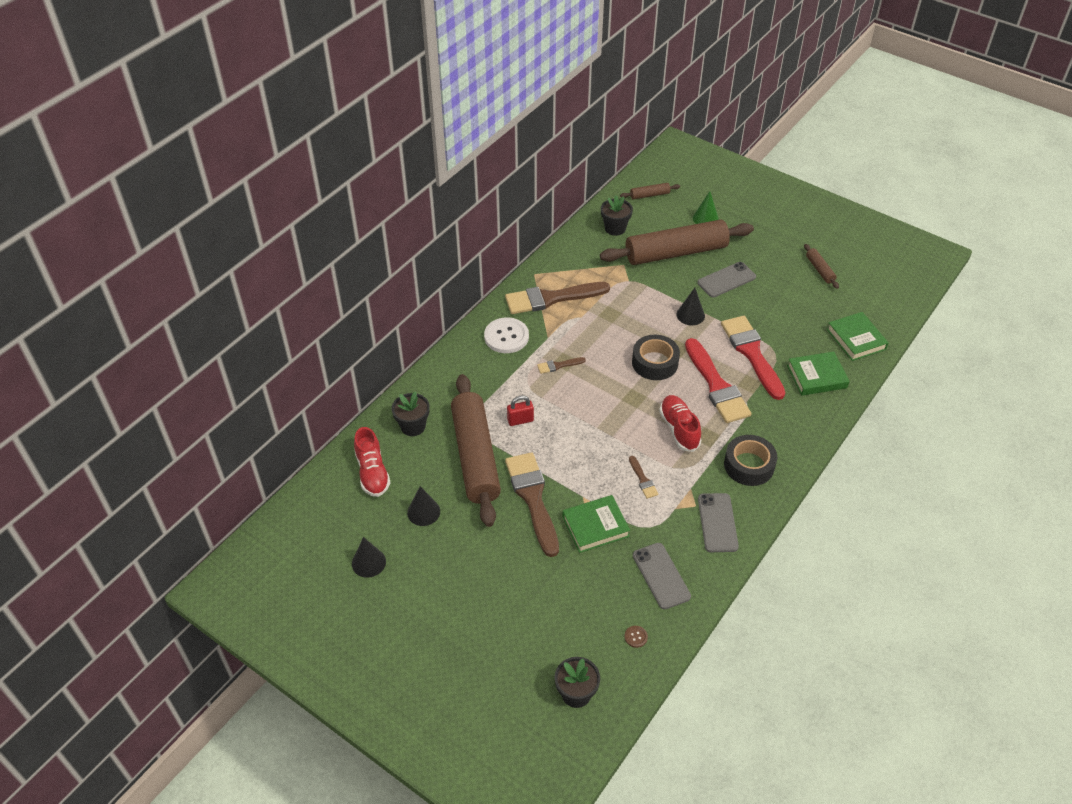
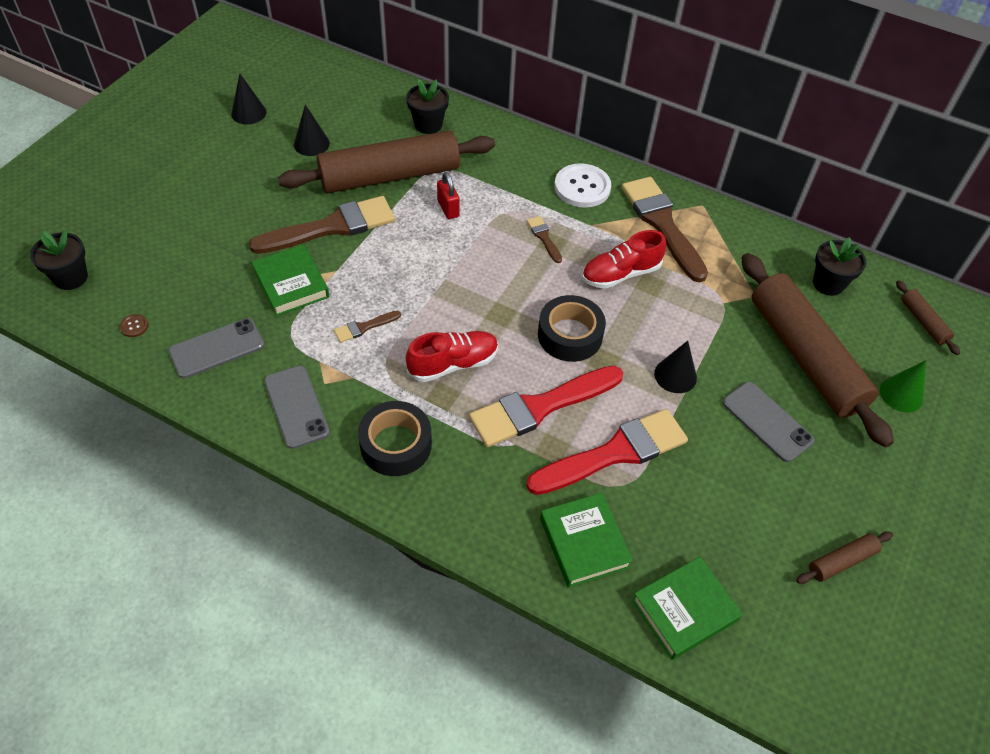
camera: 80 degrees right, 5 degrees up
(372, 472) = (362, 103): red shoe -> red shoe (620, 274)
(717, 523) = (296, 407): grey phone -> grey phone turned 75 degrees clockwise

